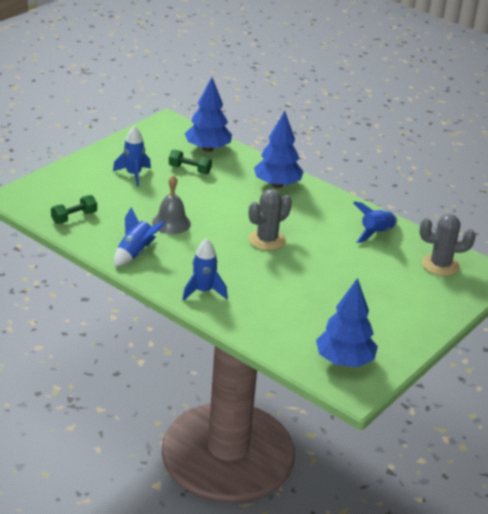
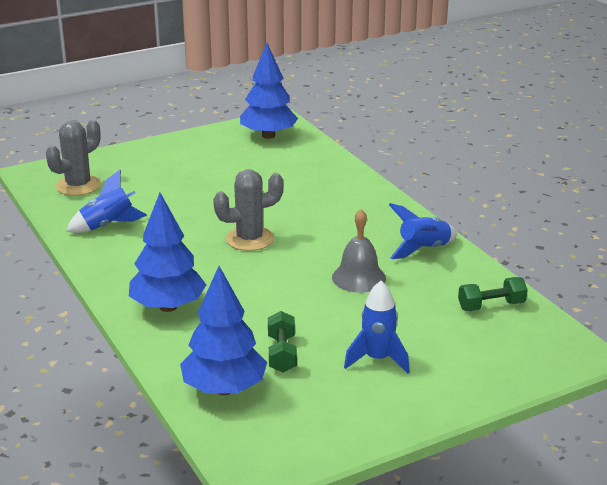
camera: 155 degrees left, 5 degrees down
(189, 169) = (282, 354): green dumbbell -> green dumbbell turned 45 degrees clockwise
(203, 291) = (364, 202): blue rocket -> none
(440, 265) = (78, 186): grey cactus -> grey cactus turned 75 degrees counterclockwise

